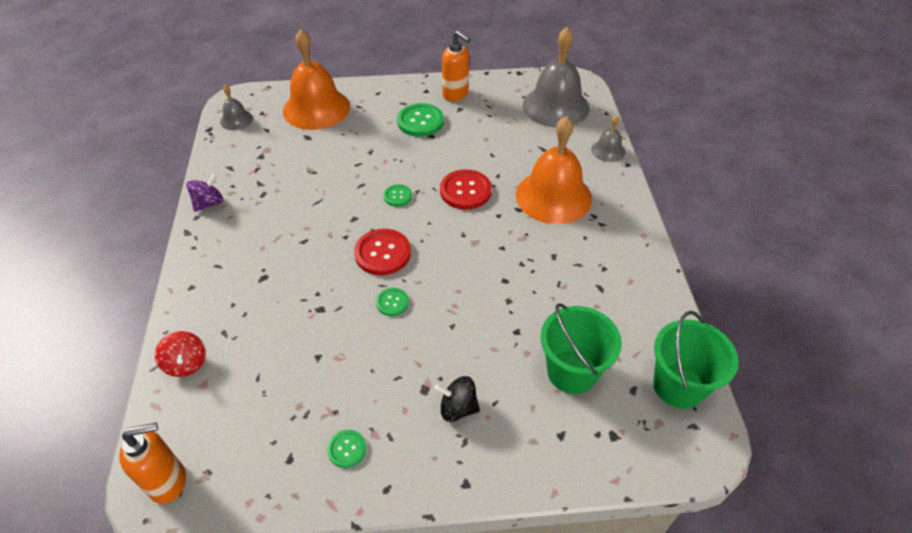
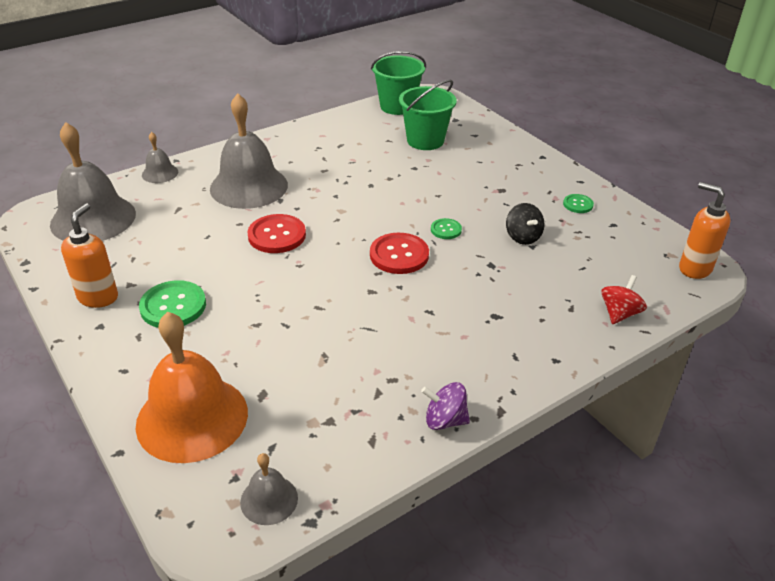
camera: 120 degrees left, 10 degrees down
(397, 196) = (316, 275): green button -> none
(458, 408) = (499, 173): black spinning top -> black spinning top (522, 237)
(553, 196) = (249, 186): orange bell -> grey bell

